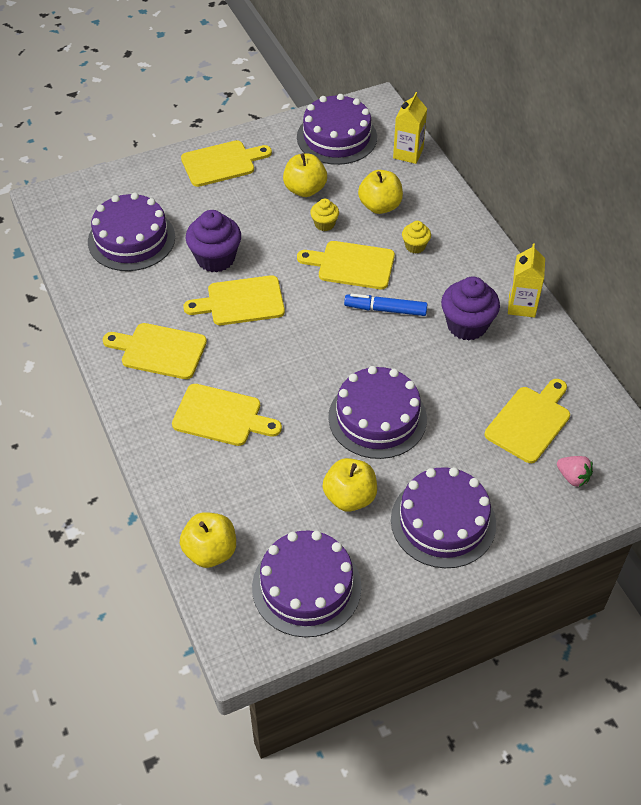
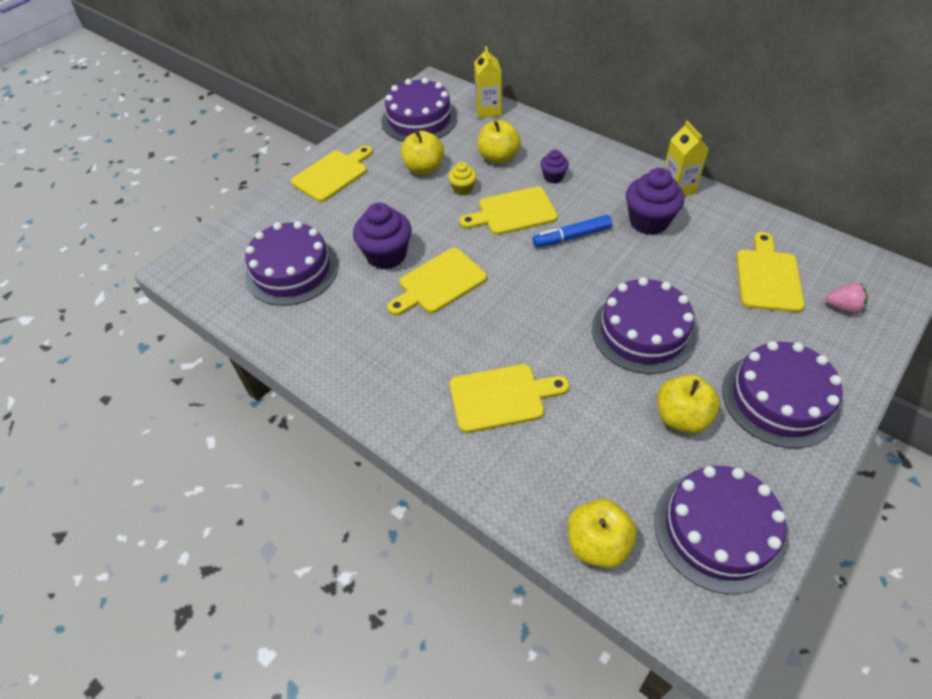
camera: 25 degrees left, 0 degrees up
(159, 350) = (394, 361): yellow cutting board -> none
(415, 246) = (553, 177): yellow cupcake -> purple cupcake

